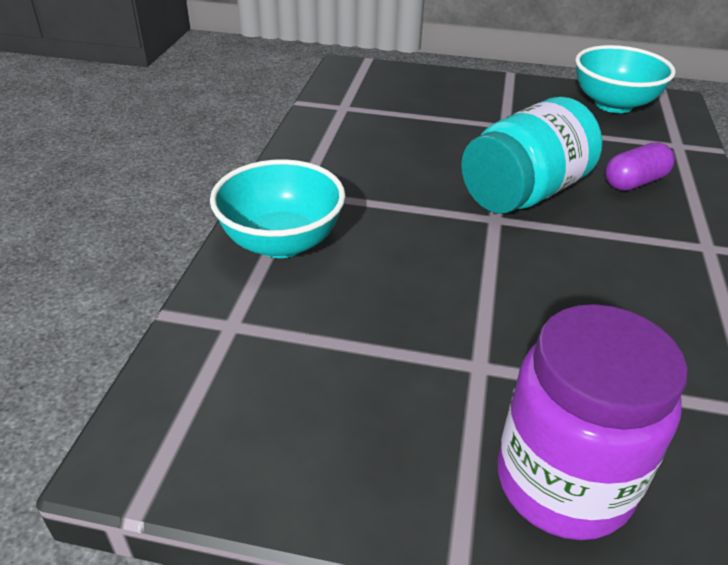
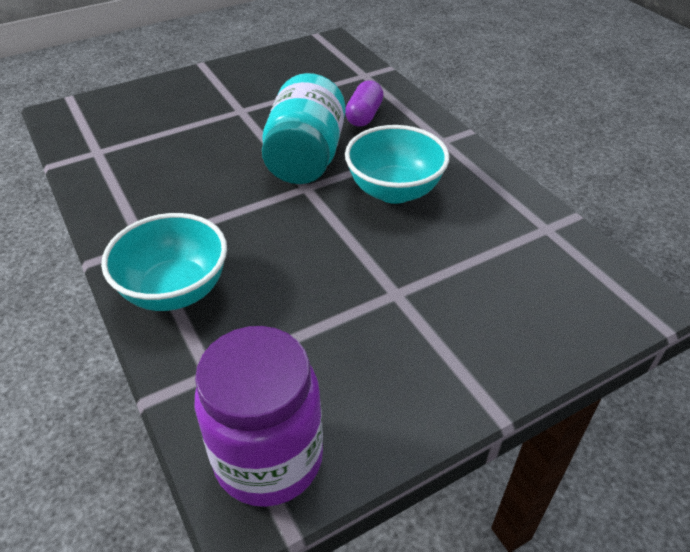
camera: 40 degrees left, 5 degrees up
(563, 482) = (501, 330): purple jar -> purple jar (268, 458)
(613, 104) = (297, 60): turquoise bowl -> turquoise bowl (394, 191)

